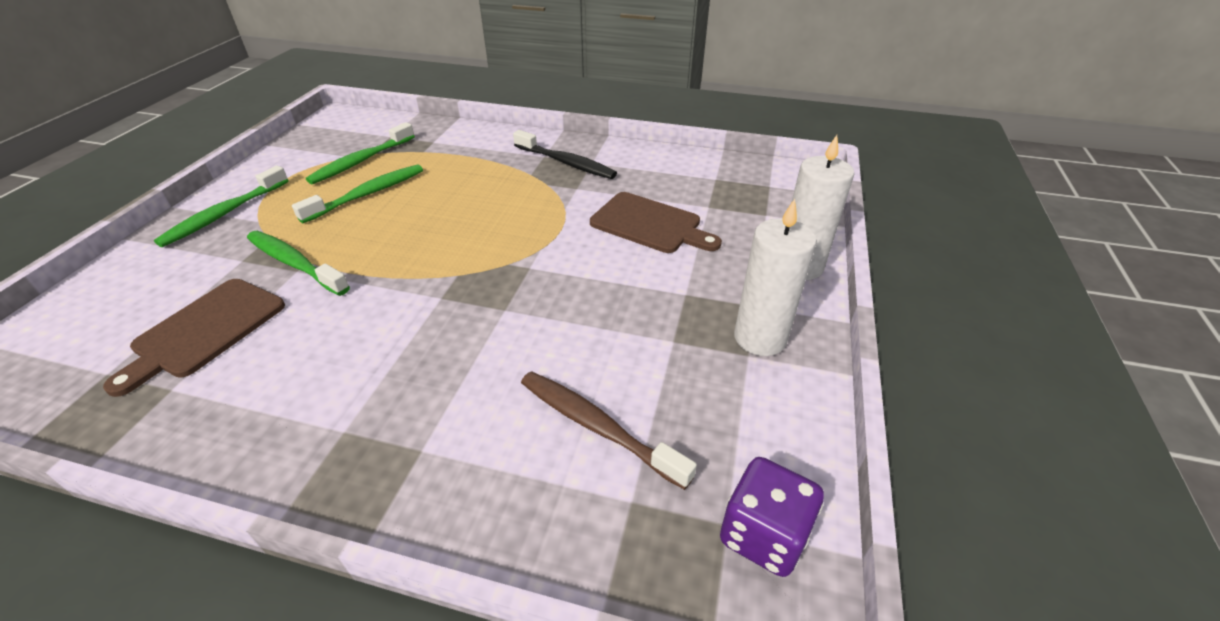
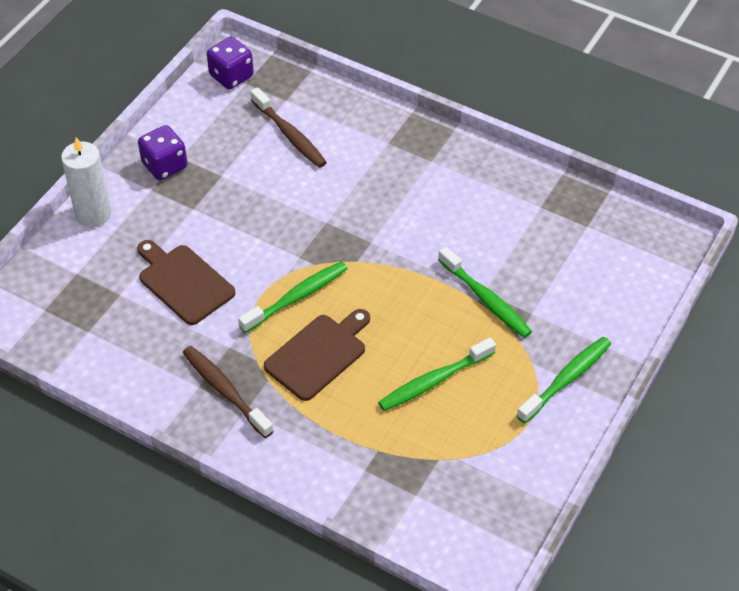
camera: 165 degrees left, 10 degrees up
(205, 330) = (535, 246): brown cutting board -> brown cutting board (318, 354)
(361, 161) = (445, 444): green toothbrush -> green toothbrush (297, 297)
(566, 163) = (225, 391): black toothbrush -> brown toothbrush
(760, 338) = (164, 165): white candle -> purple dice

